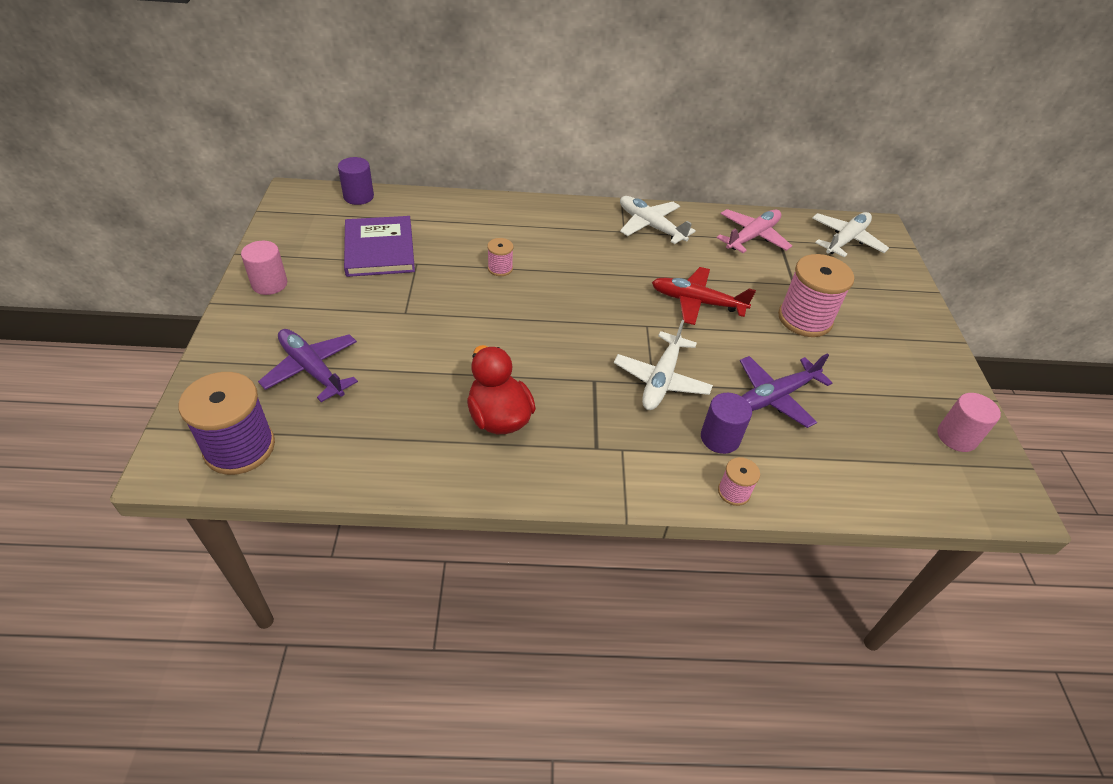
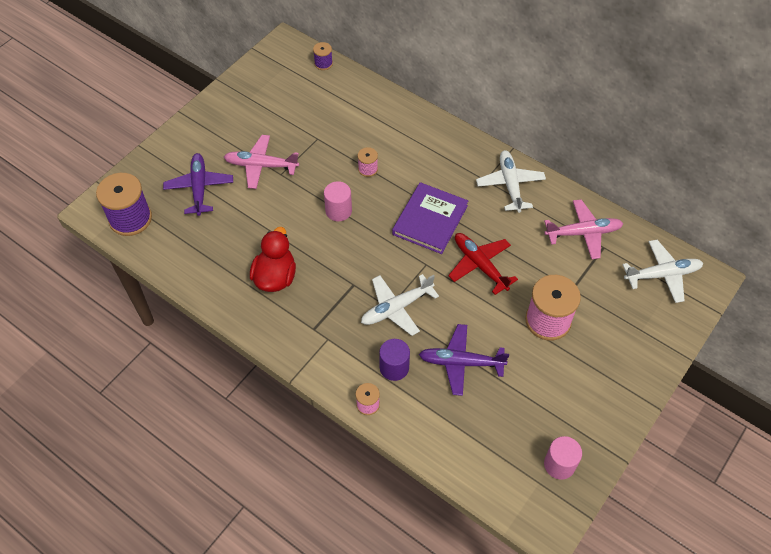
camera: 40 degrees right, 10 degrees up
(269, 284) = (219, 113): pink cylinder -> pink cylinder (338, 211)
(358, 196) = (323, 63): purple cylinder -> purple spool
(373, 314) = (261, 166): none -> pink plane
(380, 249) = (303, 116): purple book -> purple book (430, 220)

